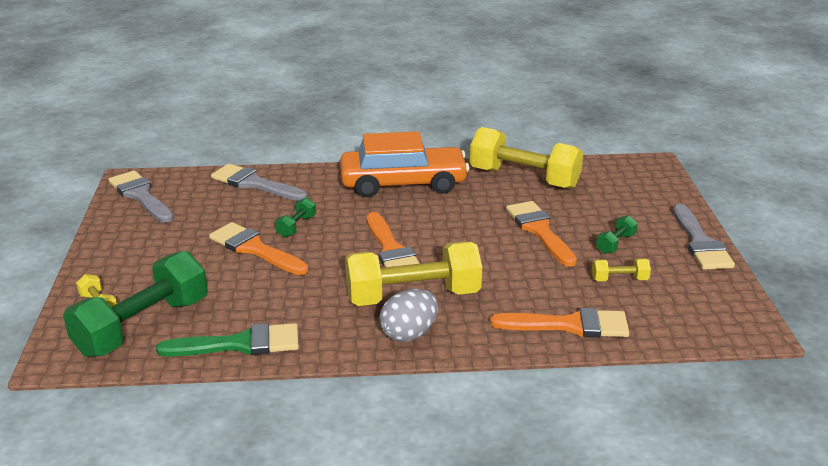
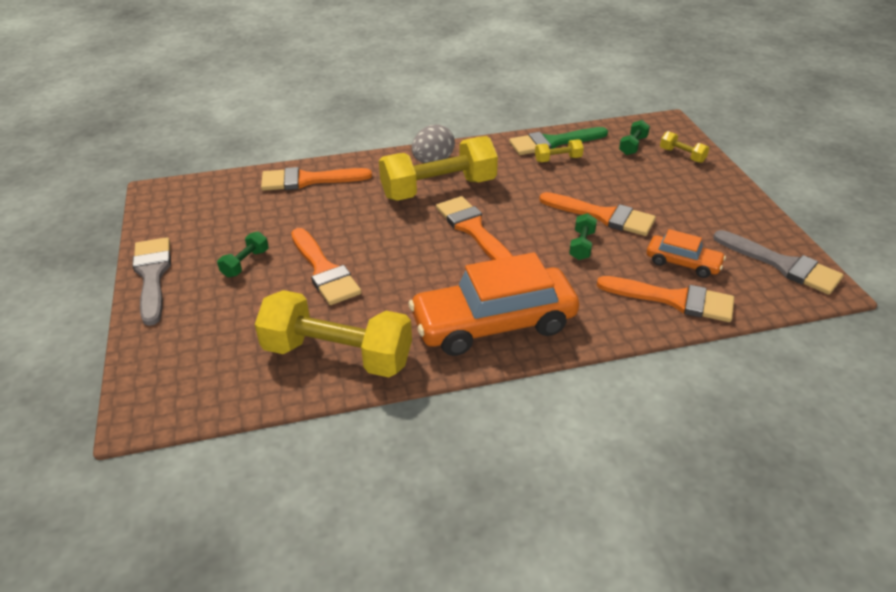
camera: 170 degrees right, 10 degrees up
(143, 326) = (633, 146): green dumbbell -> green dumbbell, size x0.43
(221, 205) = (682, 263): none -> orange car
(254, 184) = (674, 300): grey brush -> orange brush
(619, 279) = (254, 224): yellow dumbbell -> yellow dumbbell (558, 159)

